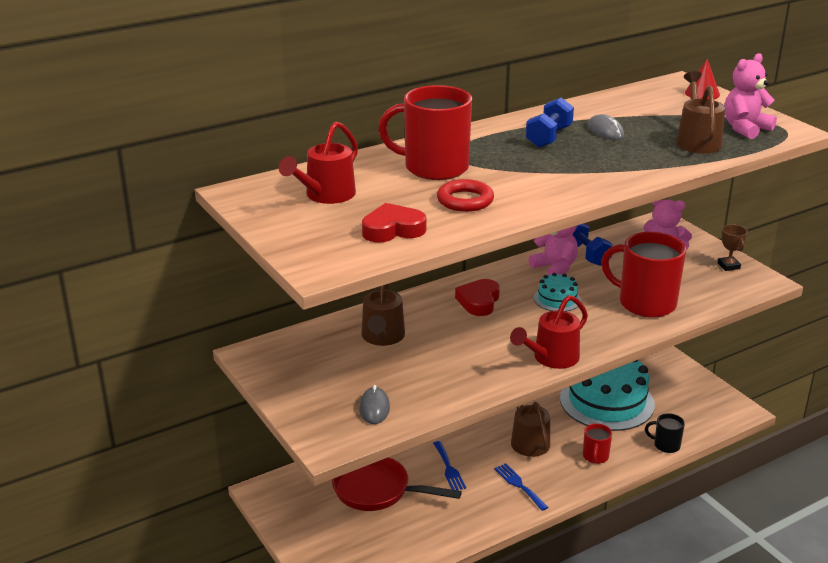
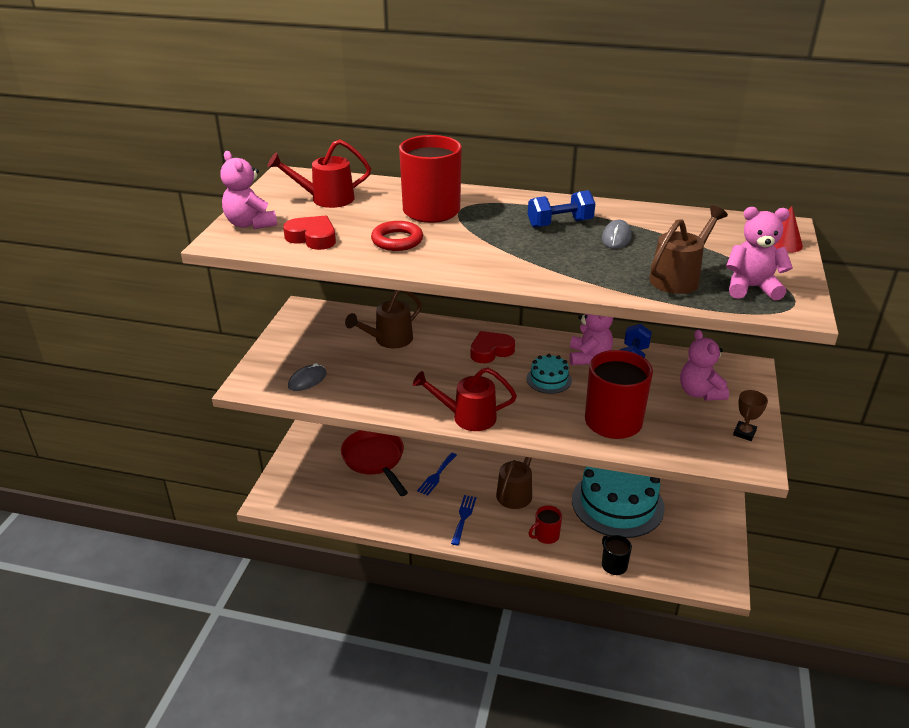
camera: 45 degrees right, 5 degrees up
(309, 244) = (250, 224): none -> pink teddy bear

